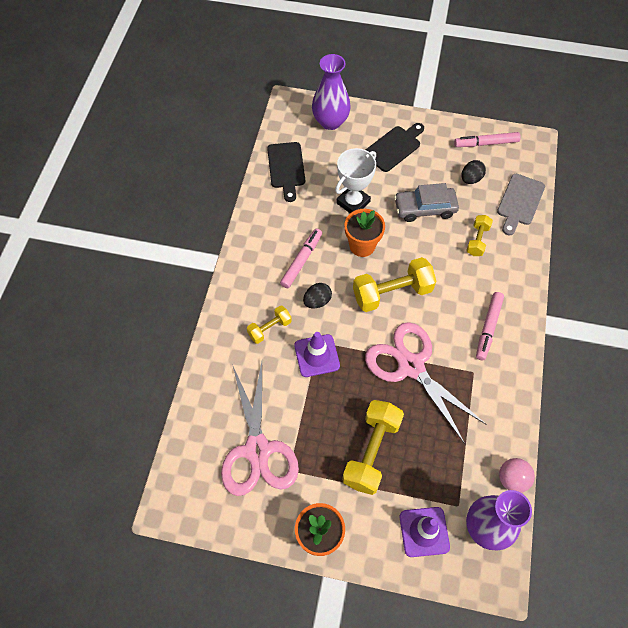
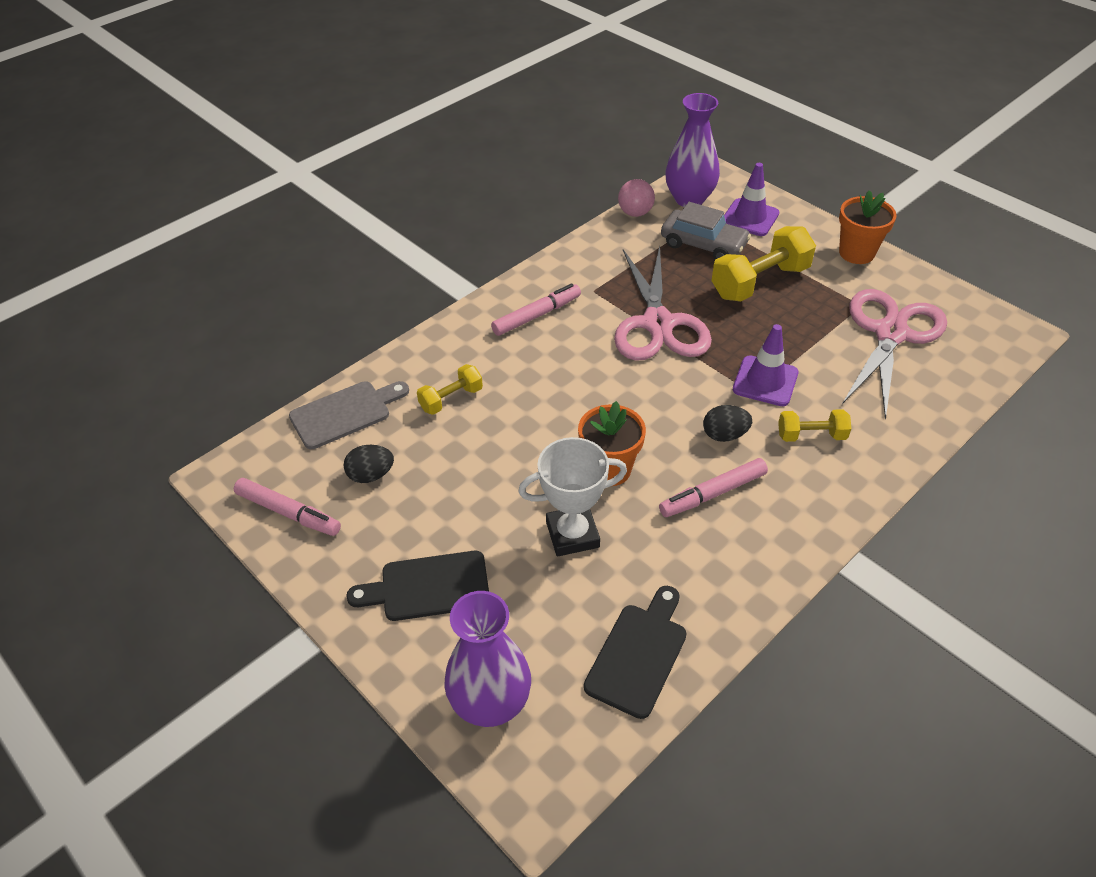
camera: 145 degrees left, 15 degrees down
(392, 293) = (617, 398): yellow dumbbell -> none
(425, 208) = (477, 471): grey car -> grey car (703, 244)

